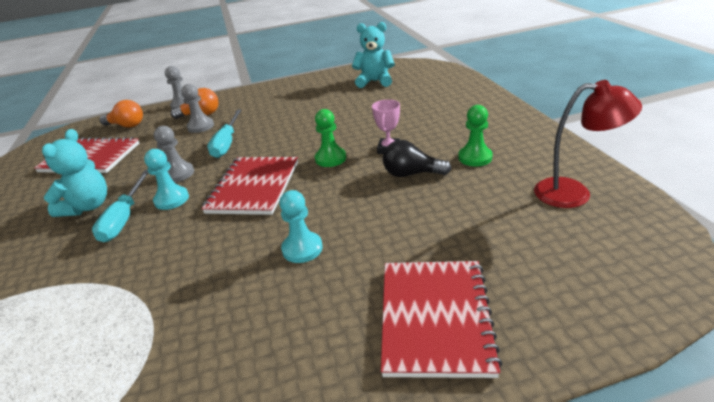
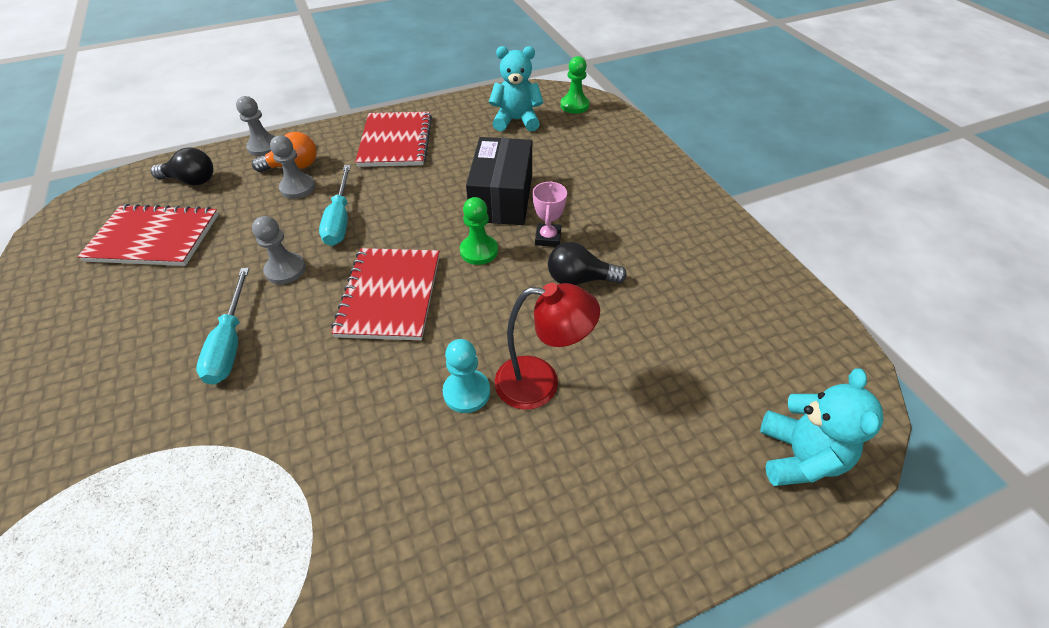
camera: 10 degrees left, 15 degrees up
(88, 206) = (174, 323): turquoise teddy bear -> turquoise teddy bear (798, 457)
(126, 125) = (191, 180): orange light bulb -> black light bulb
(171, 199) = (286, 313): turquoise pawn -> none
(355, 126) = (502, 198): none -> black box
(435, 318) = (627, 487): red notebook -> red notebook (395, 141)
(475, 157) = (650, 256): green pawn -> green pawn (574, 105)
(574, 193) = (761, 313): red lamp -> red lamp (540, 383)

